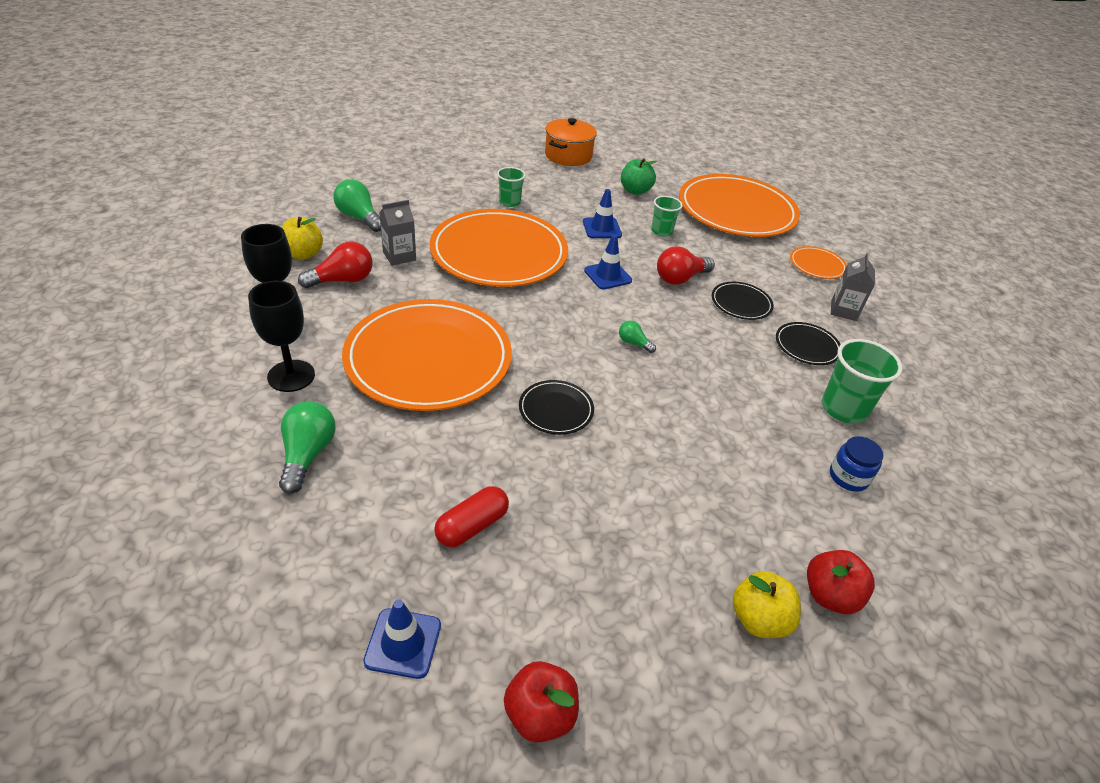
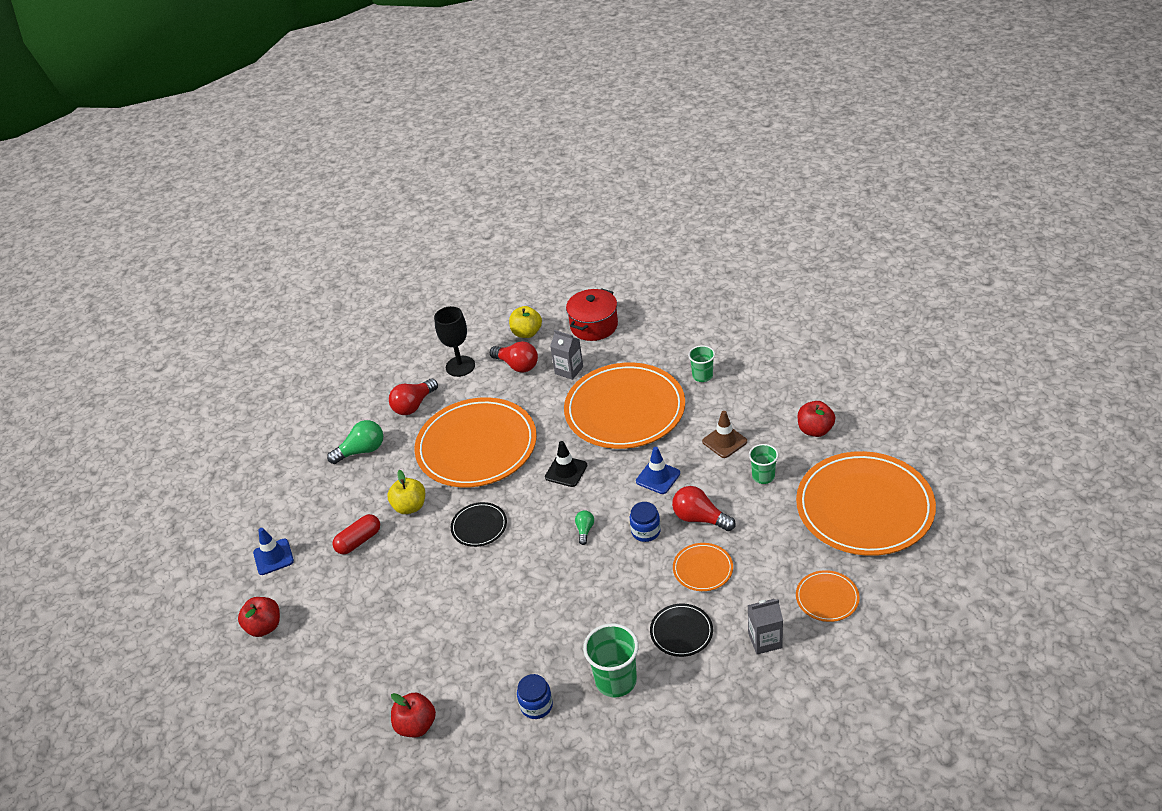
camera: 70 degrees right, 0 degrees up
(291, 376) = (414, 405): black goblet -> red light bulb
(359, 217) = (594, 326): green light bulb -> red pot
(472, 526) = (359, 541): red capsule -> red capsule turned 60 degrees counterclockwise
(540, 319) = (566, 471): none -> black traffic cone
(568, 155) = (825, 363): orange pot -> none
(602, 228) = (724, 441): blue traffic cone -> brown traffic cone
(635, 191) = (815, 430): green apple -> red apple
(669, 311) = (646, 531): none -> blue jar
(741, 303) = (703, 569): black plate -> orange plate
(758, 619) = (375, 695): yellow apple -> yellow apple (410, 506)

